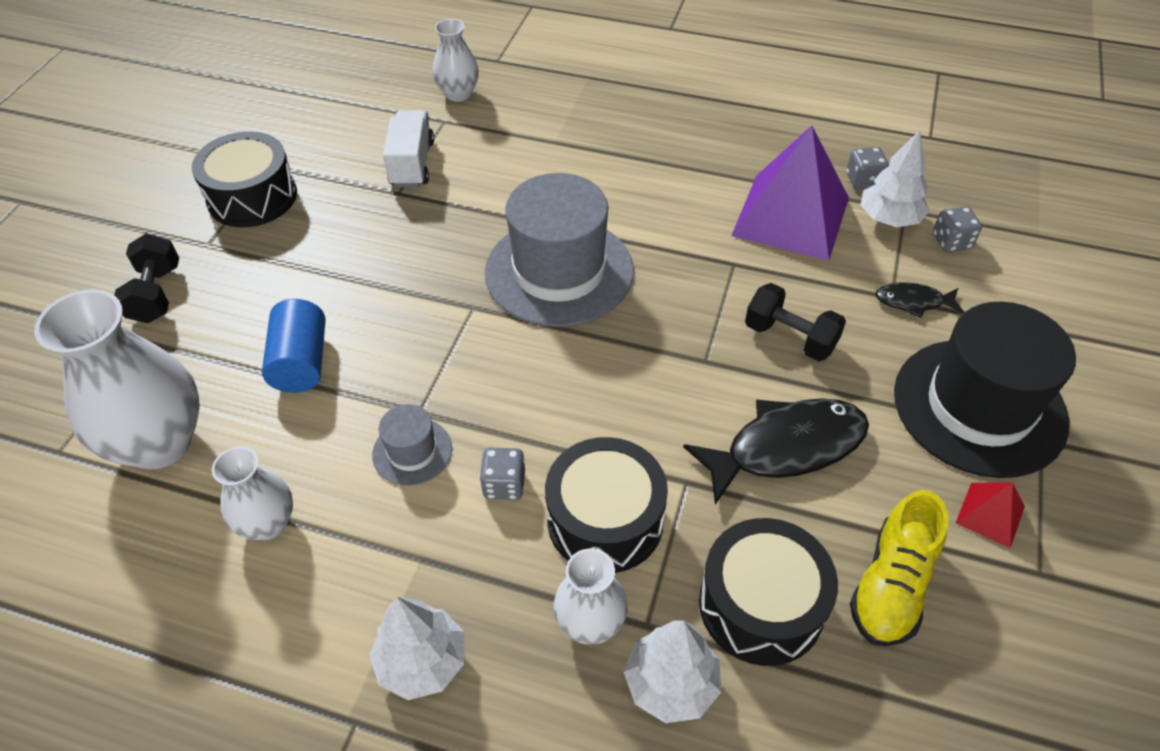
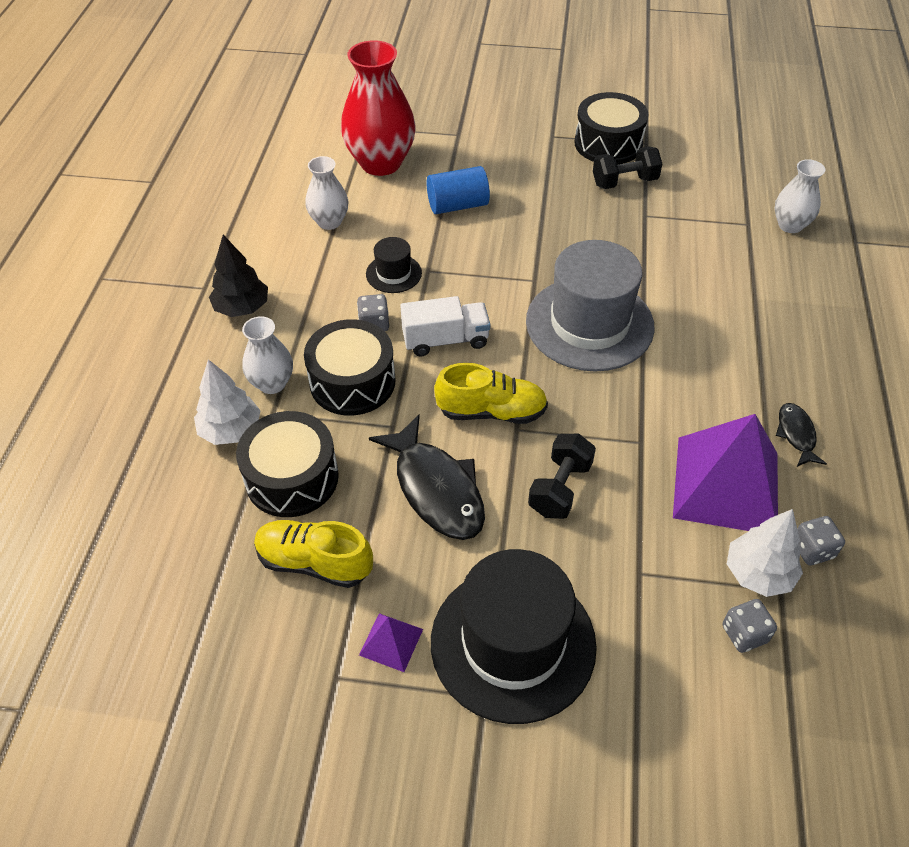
camera: 80 degrees right, 0 degrees up
(156, 294) = (499, 127): black dumbbell -> black dumbbell (624, 182)
(160, 442) = (381, 163): white vase -> red vase
(412, 164) = (683, 216): white truck -> white truck (445, 340)
(412, 451) = (393, 273): grey hat -> black hat
(422, 661) = (242, 308): white tree -> black tree
(677, 379) = (491, 411): none -> yellow shoe
(913, 302) = (638, 592): black fish -> black fish (796, 434)
(990, 514) = (391, 642): red pyramid -> purple pyramid

